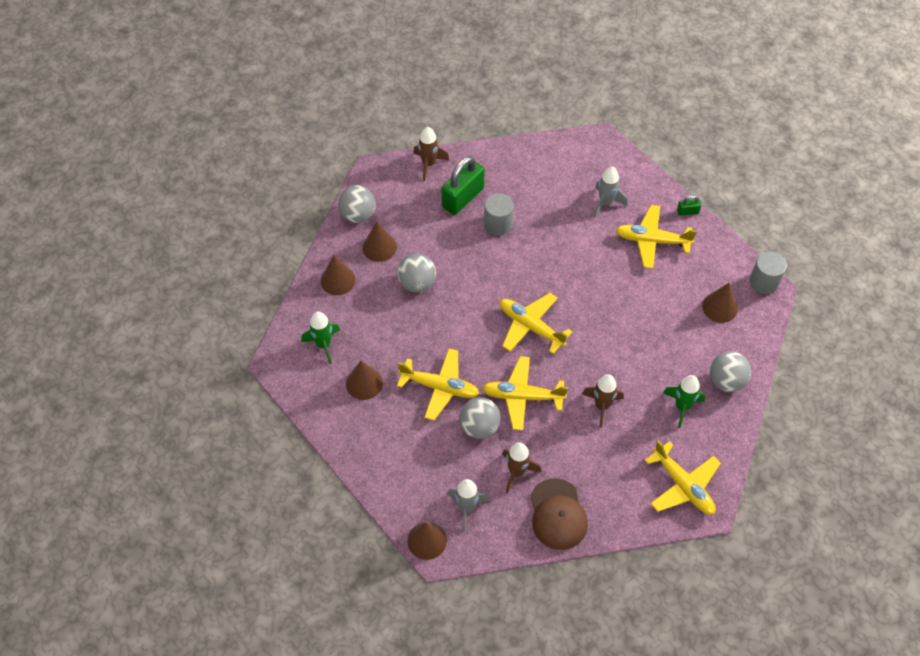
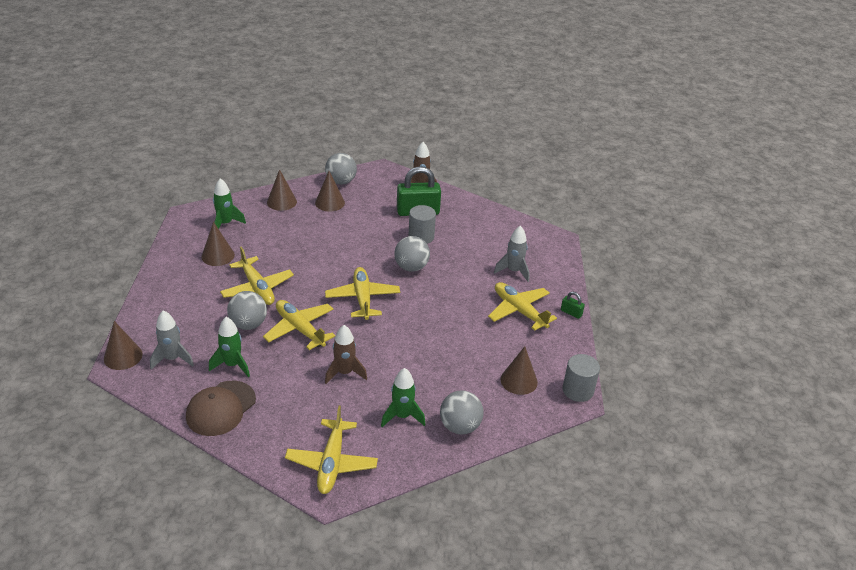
camera: 40 degrees right, 20 degrees down
(417, 283) = (325, 232): grey ball -> grey ball (411, 267)
(517, 472) = (232, 365): brown rocket -> green rocket

